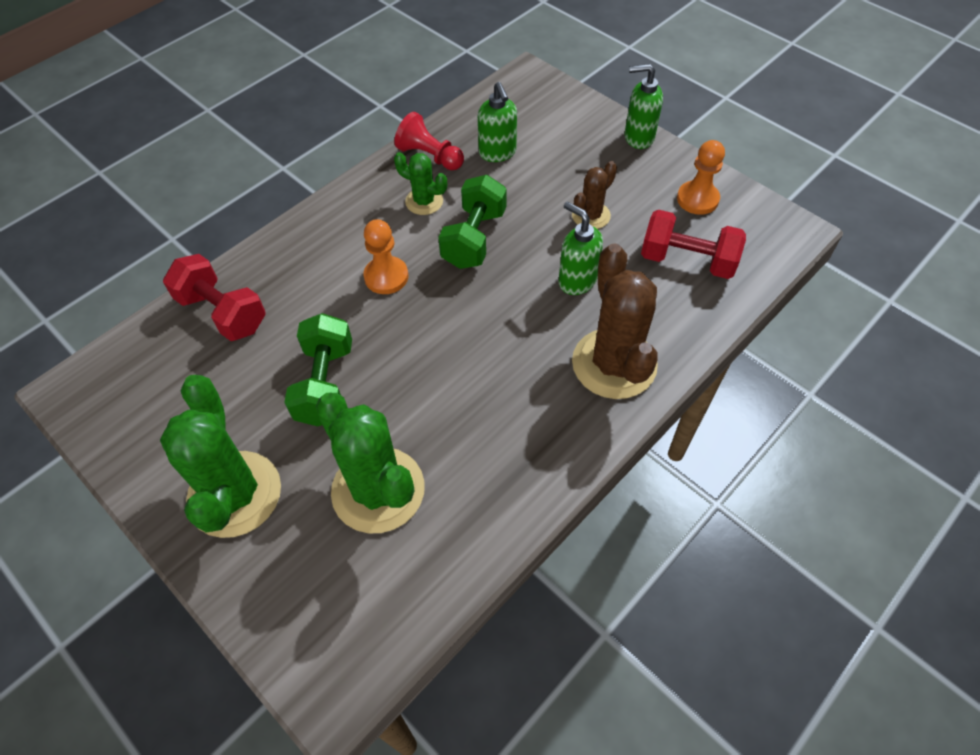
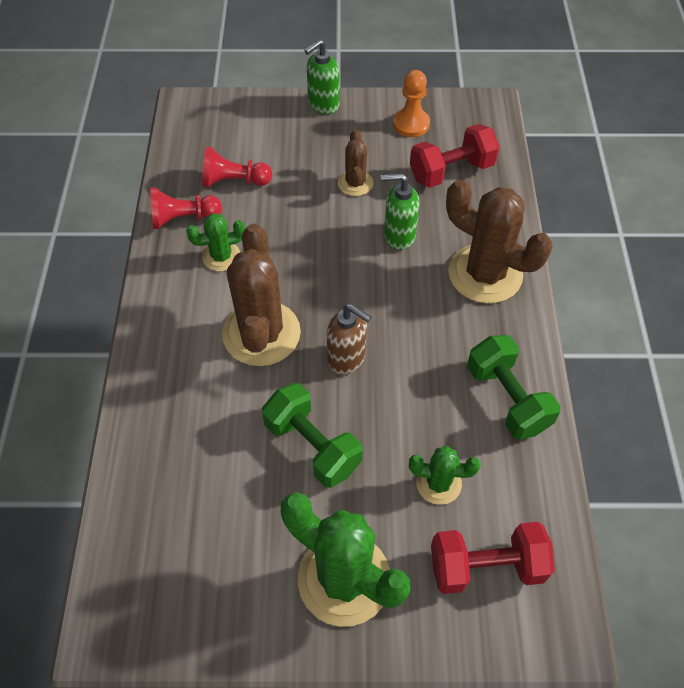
camera: 45 degrees left, 0 degrees up
(223, 312) = (162, 462): red dumbbell -> red dumbbell (486, 566)
(378, 490) = (438, 483): green cactus -> green cactus, size x0.52
(386, 277) = (261, 333): orange pawn -> brown cactus
(423, 342) = (347, 359): none -> brown soap dispenser
(474, 238) = (293, 257): green dumbbell -> green dumbbell (507, 398)
(497, 153) = (234, 181): green soap dispenser -> red pawn

